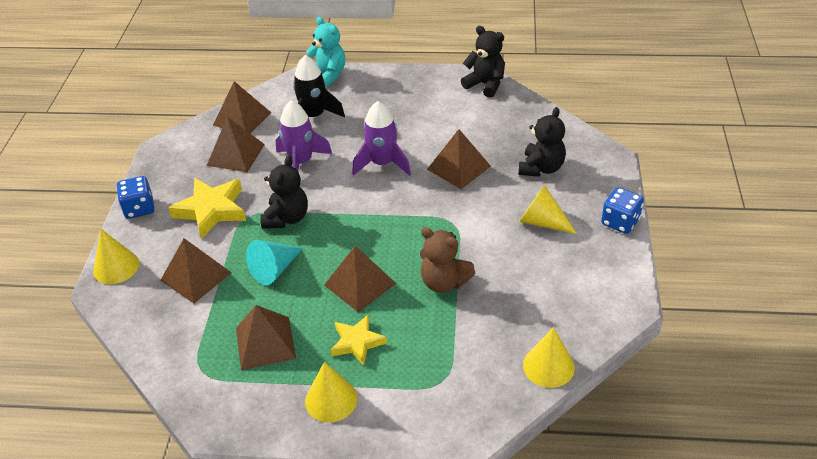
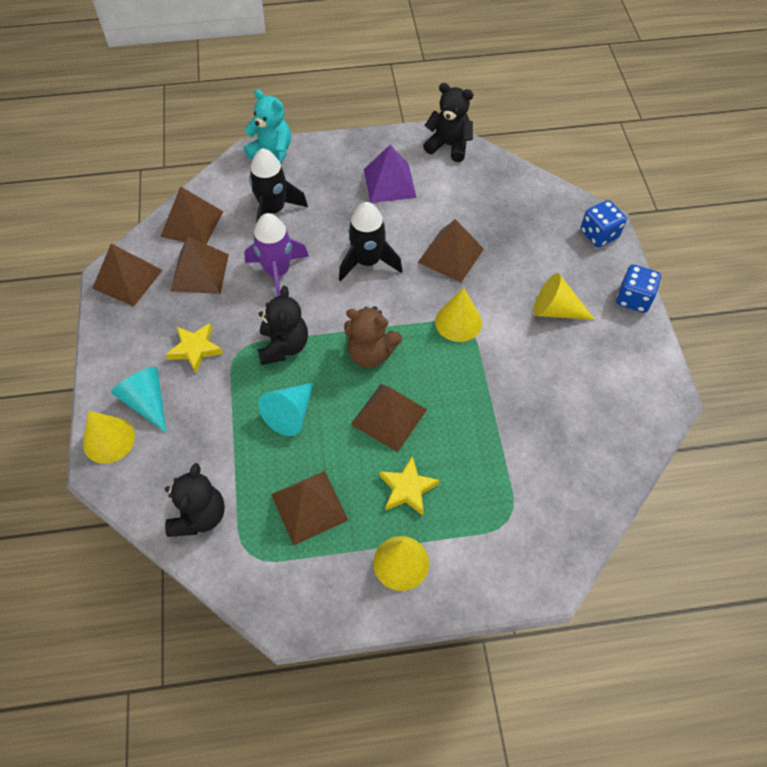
camera: 15 degrees left, 15 degrees up
(139, 208) = (110, 359): blue dice -> blue dice (599, 234)
(157, 243) = (147, 402): none -> turquoise cone
(196, 276) = (205, 437): brown pyramid -> brown pyramid (127, 279)
(211, 210) = (195, 349): yellow star -> yellow star, size x0.64
(382, 164) = (368, 262): purple rocket -> black rocket
(422, 107) = (389, 183): none -> purple pyramid
(444, 282) = (476, 400): brown teddy bear -> brown teddy bear (370, 353)
(541, 168) = (536, 244): black teddy bear -> black teddy bear (199, 516)
(548, 366) = (609, 481): yellow cone -> yellow cone (458, 322)

